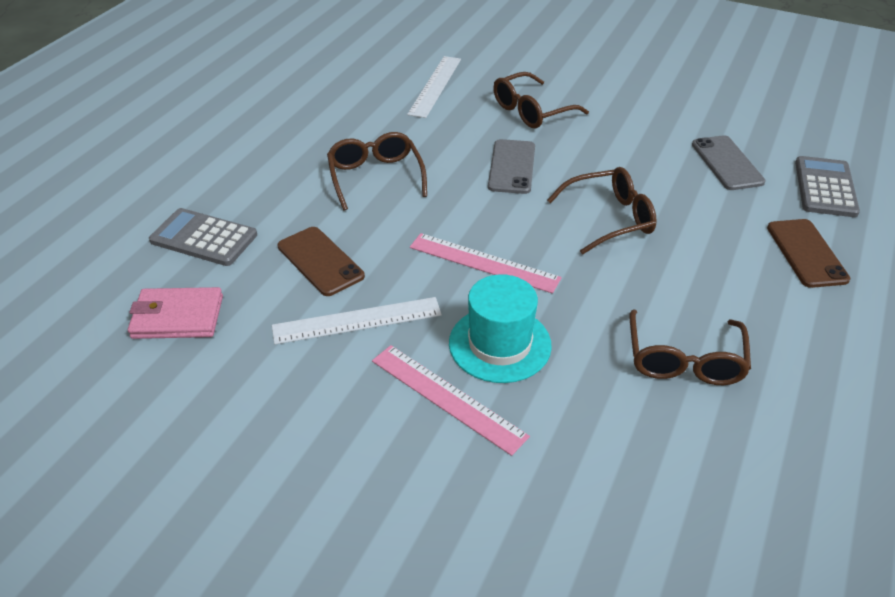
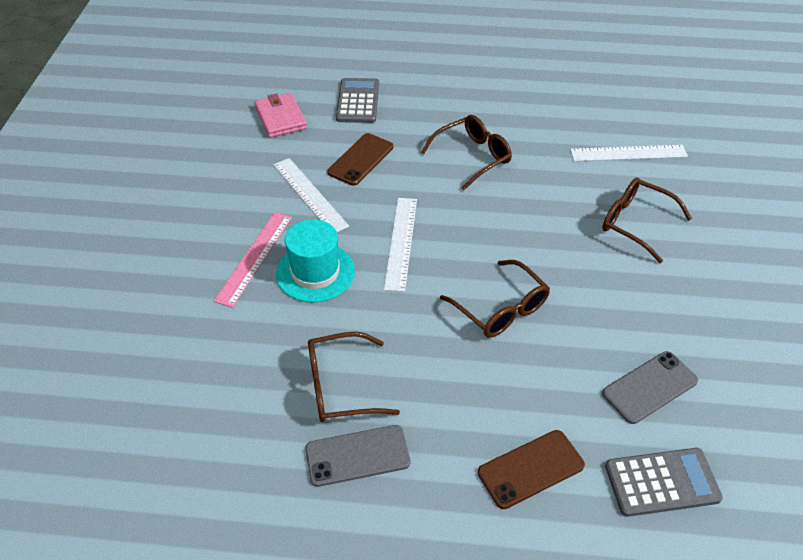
camera: 70 degrees right, 5 degrees up
(484, 263) = (401, 242): pink ruler -> white ruler
(512, 167) = (537, 230): grey phone -> grey phone (357, 456)

